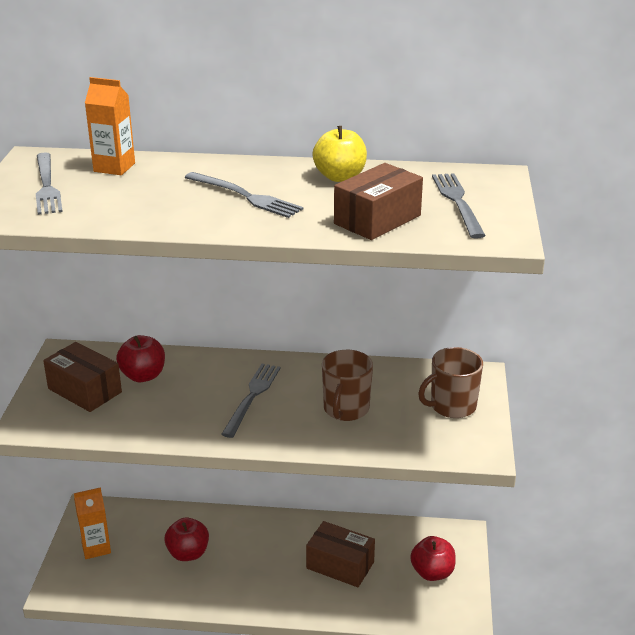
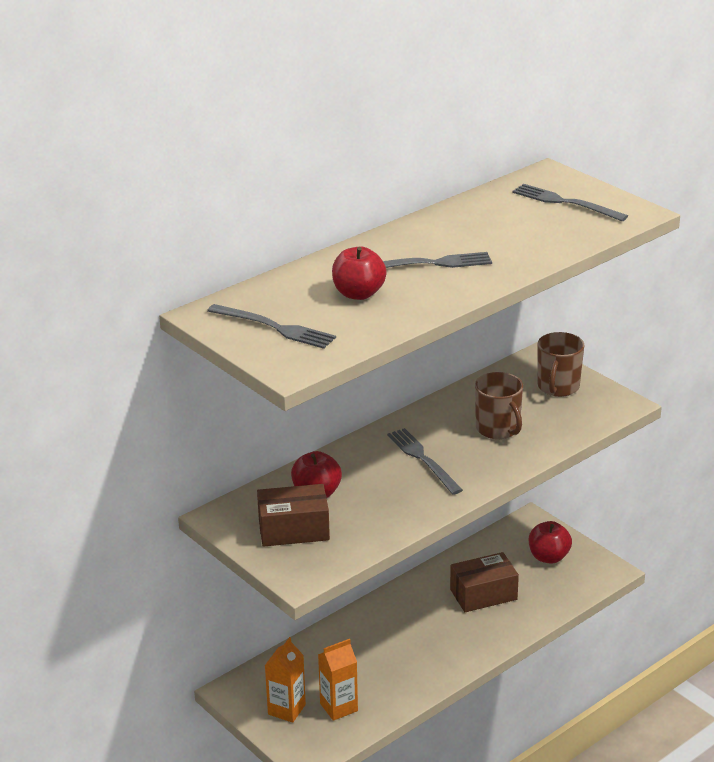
camera: 45 degrees left, 0 degrees up
(114, 167) = (288, 290): orange carton -> orange carton (338, 707)
(188, 553) = (364, 663): red apple -> red apple (358, 294)
(340, 177) = (458, 220): yellow apple -> none
(377, 219) = (545, 237): brown box -> none

